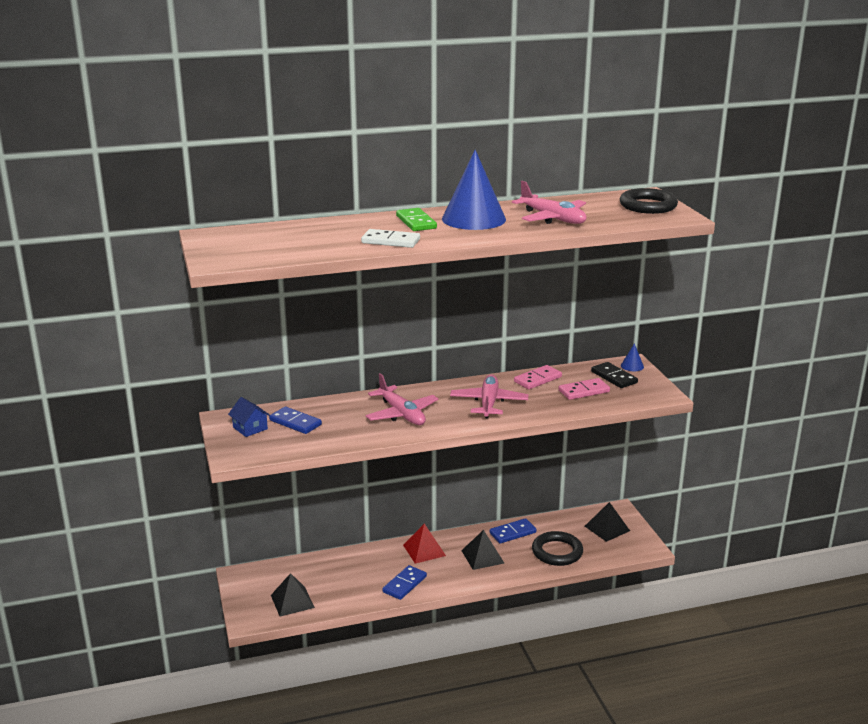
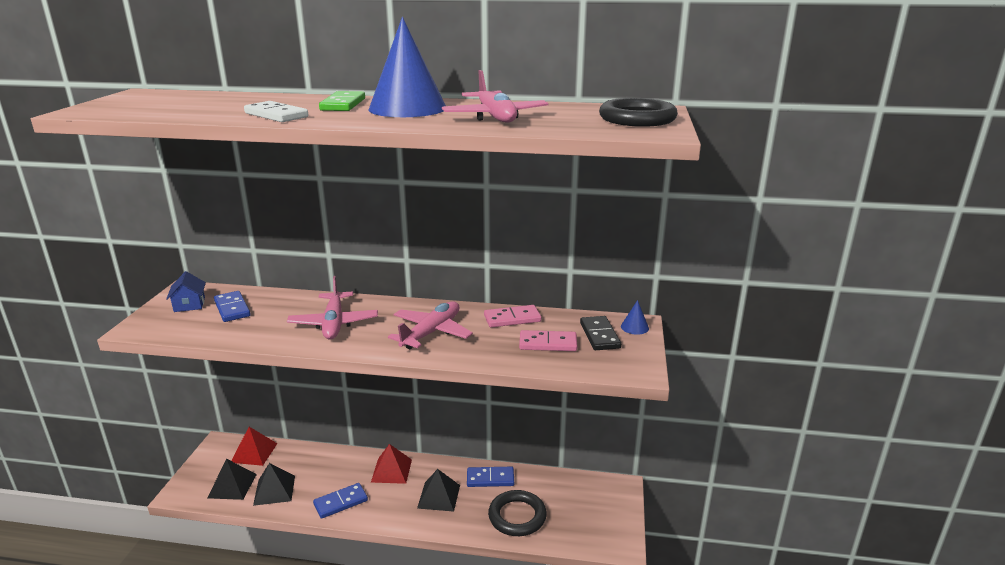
camera: 25 degrees right, 0 degrees up
(282, 572) = (254, 452): none -> red pyramid
(607, 528) = (592, 505): black pyramid -> black pyramid (274, 490)

